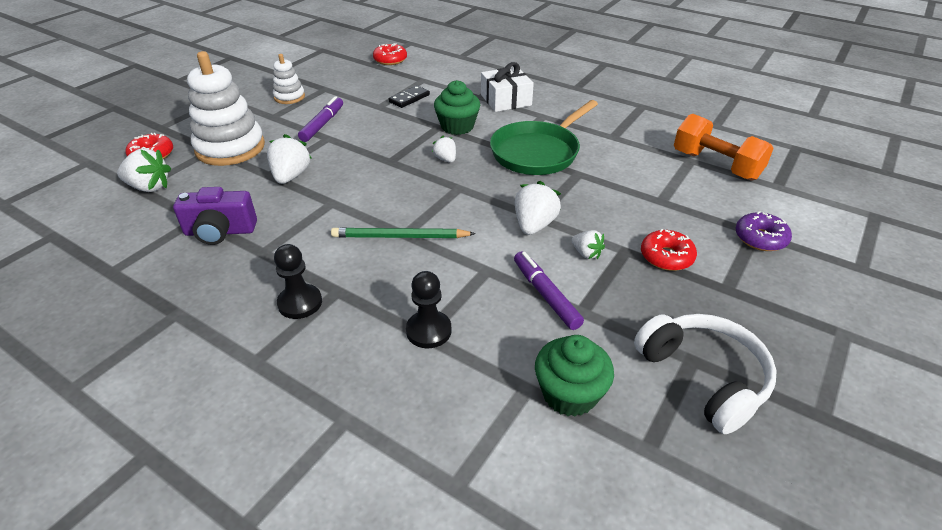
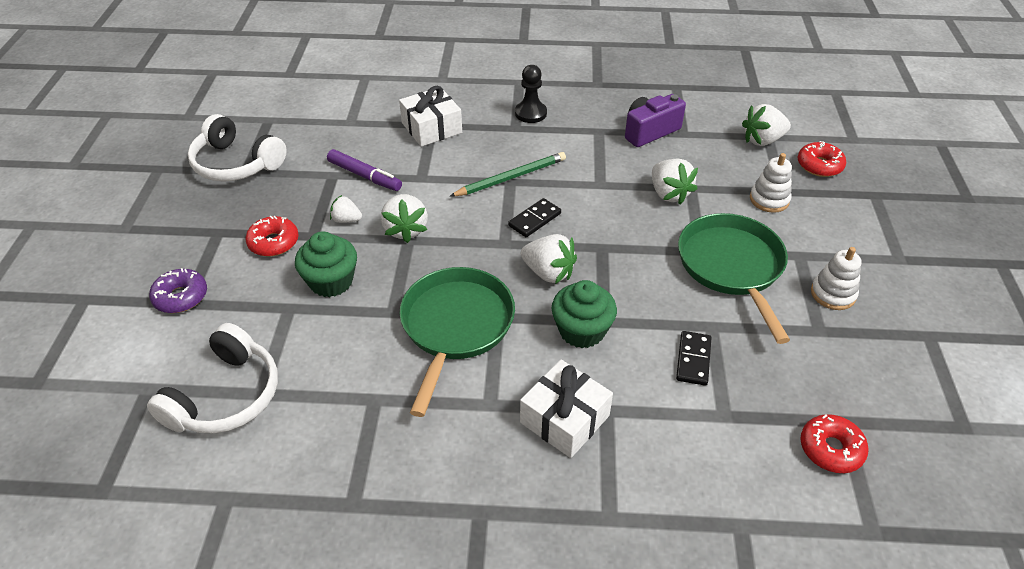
camera: 150 degrees right, 5 degrees up
(230, 148) = (769, 200): white stacking toy -> white stacking toy, size x0.51
(322, 124) = (732, 267): purple marker -> green pan
(418, 195) = (534, 219): none -> black domino
(428, 331) = (431, 128): black pawn -> white gift
(445, 159) = (548, 273): white strawberry -> white strawberry, size x1.68
(569, 394) = (322, 127): green cupcake -> green cupcake (331, 281)
(716, 165) = (226, 396): orange dumbbell -> white headphones

